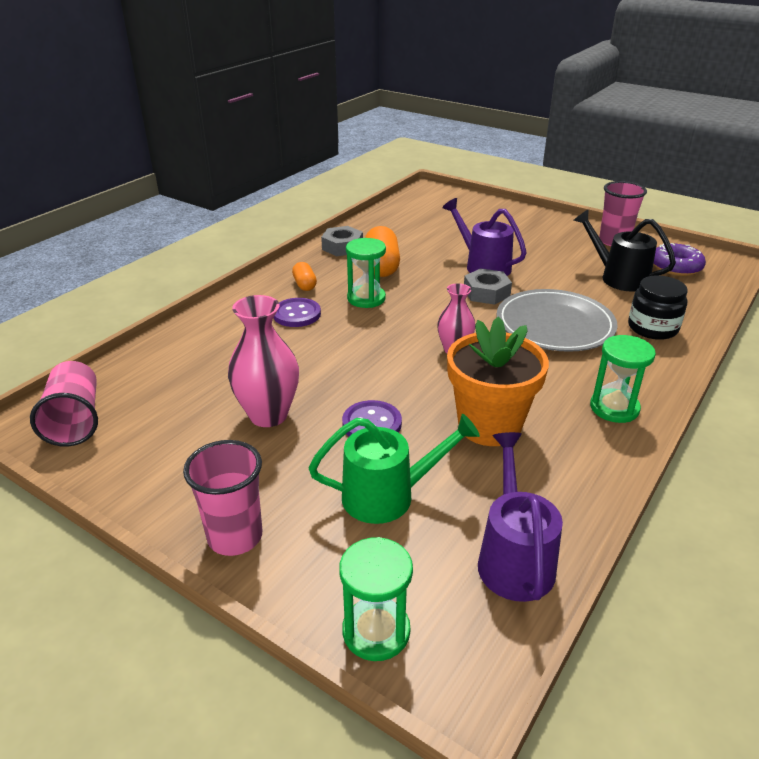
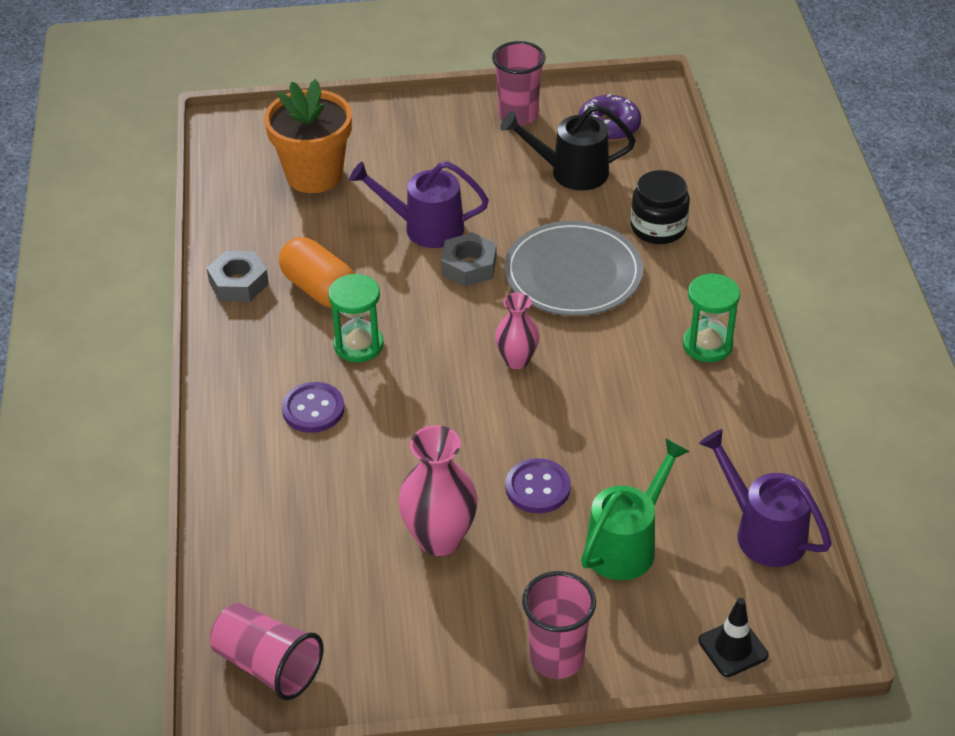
camera: 40 degrees left, 10 degrees up
(304, 285) = (269, 364): orange capsule -> none
(376, 631) = (733, 648): green hourglass -> black traffic cone
(489, 425) = (632, 426): orange flower pot -> orange flower pot (314, 175)

